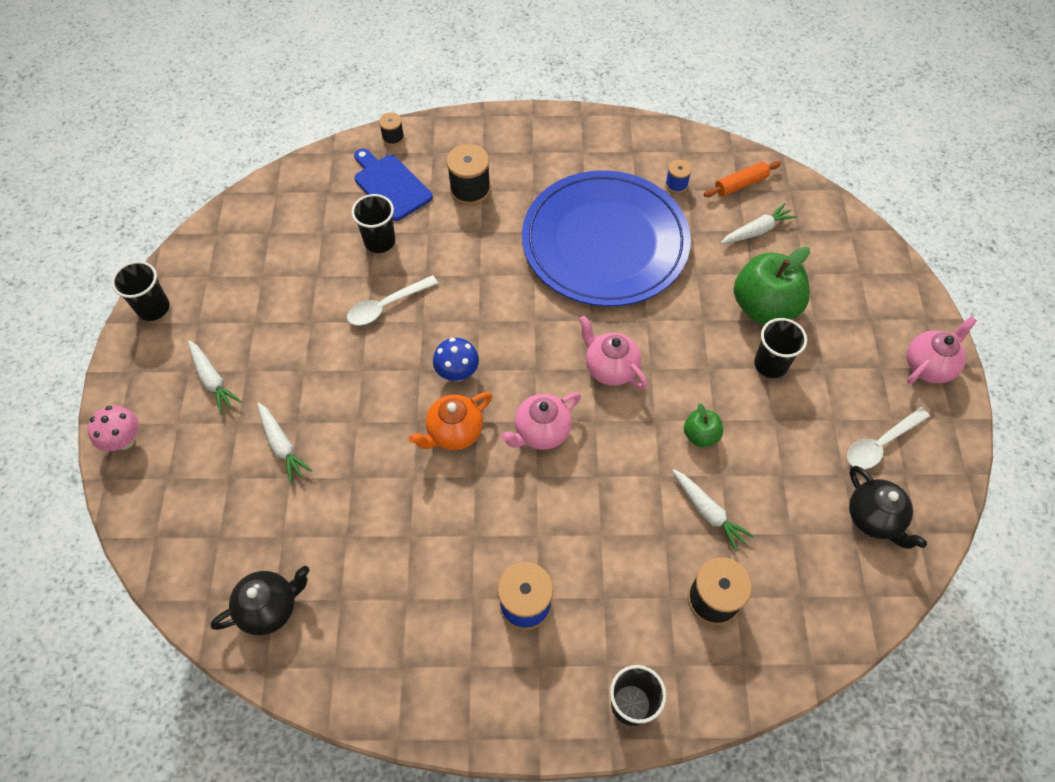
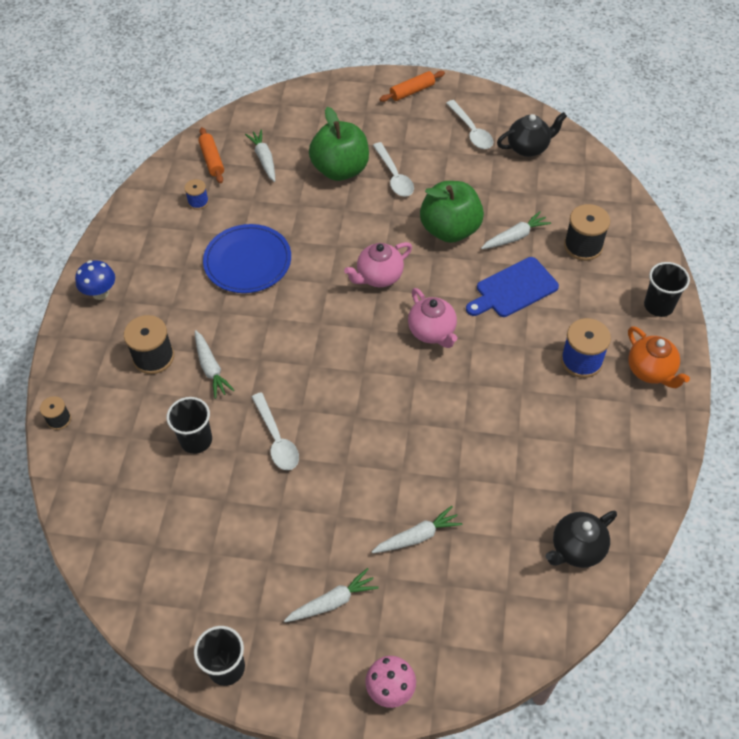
camera: 80 degrees left, 5 degrees down
(270, 607) = (576, 549): black teapot -> black teapot turned 105 degrees counterclockwise
(390, 185) = (125, 426): blue cutting board -> blue cutting board (513, 289)
(454, 432) = (423, 395): orange teapot -> orange teapot (650, 371)
(457, 373) = (363, 387): blue mushroom -> blue mushroom (100, 293)
(463, 237) = (211, 368): none -> white carrot
(605, 242) = (247, 261): blue plate -> blue plate, size x0.57
(700, 435) = (450, 230): green apple -> green apple, size x2.03
(770, 364) = (394, 176): black cup -> white spoon
(928, 366) = (412, 91): pink teapot -> orange rolling pin

